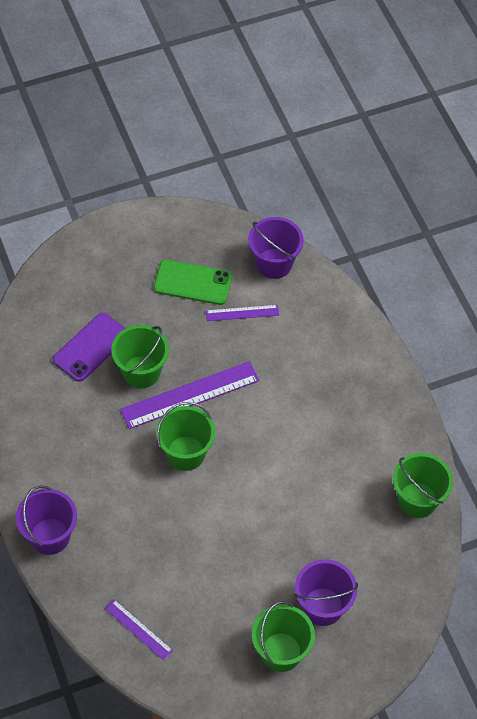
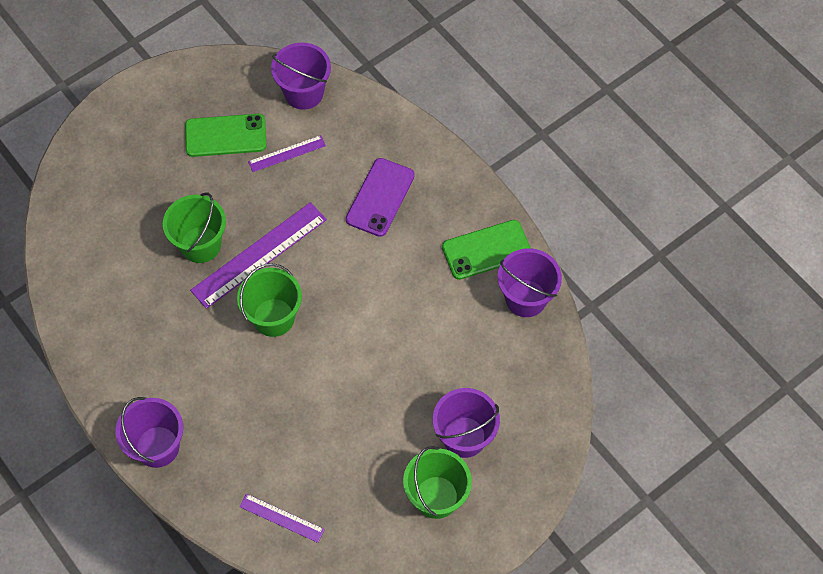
camera: 15 degrees left, 5 degrees up
(91, 347) = (139, 233): purple phone -> purple phone (380, 197)
(395, 447) = (486, 250): none -> green phone
(417, 500) = (526, 298): green bucket -> purple bucket

